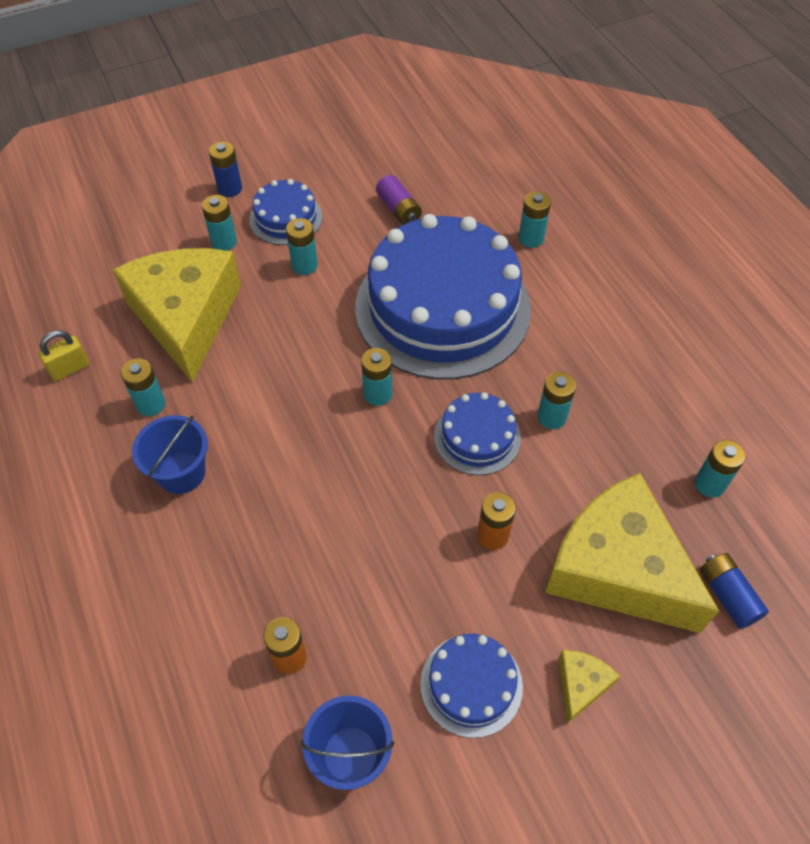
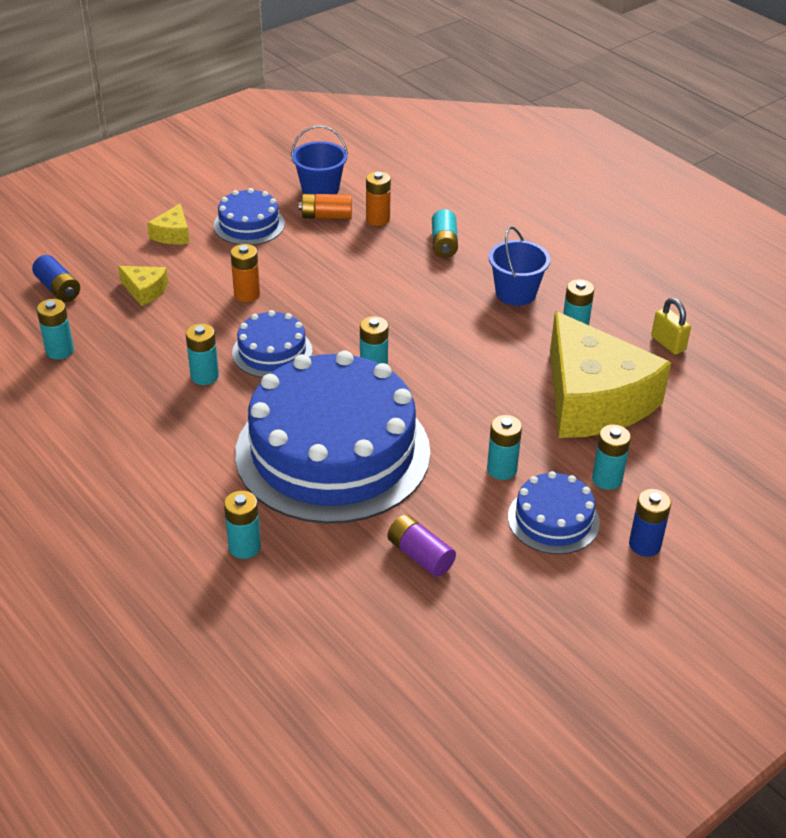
camera: 165 degrees right, 15 degrees down
(70, 368) = (668, 343): yellow padlock -> yellow padlock turned 75 degrees counterclockwise
(223, 583) = (444, 243): none -> turquoise battery
(358, 681) = (326, 216): none -> orange battery
(617, 569) = (145, 290): yellow cheese -> yellow cheese, size x0.40

